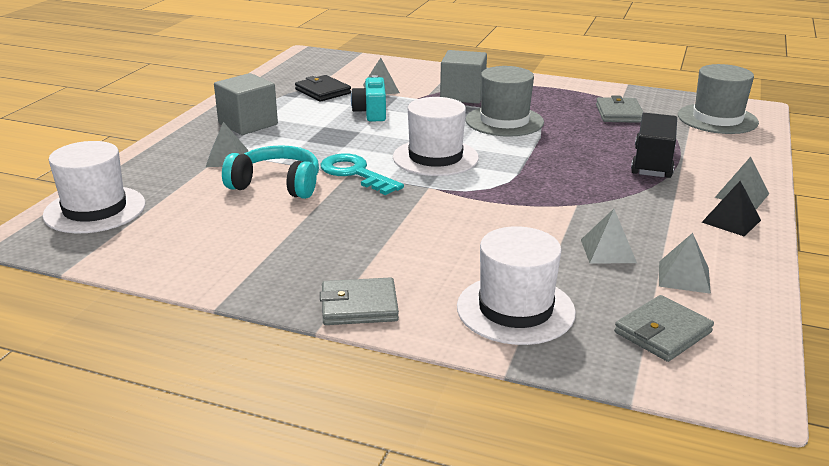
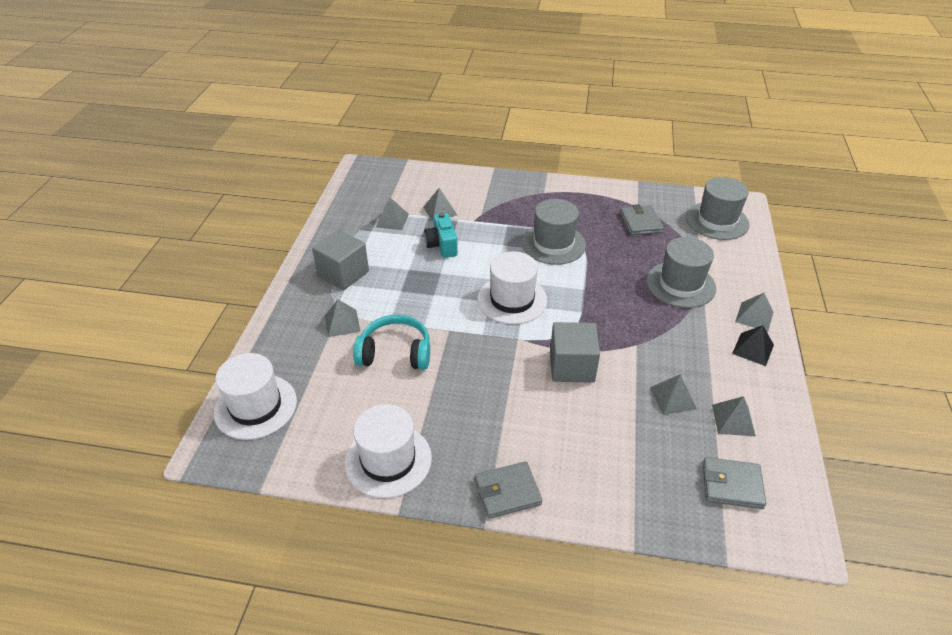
camera: 10 degrees left, 15 degrees up
(323, 91) = (392, 220): black wallet -> grey pyramid
(355, 173) = (454, 329): turquoise key -> none
(463, 95) = (510, 212): grey cube -> grey cube (572, 366)
(515, 309) = (623, 477): white hat -> white hat (388, 460)
(652, 163) = (680, 284): black truck -> grey hat
(662, 332) = (732, 485): grey wallet -> grey wallet turned 60 degrees clockwise

